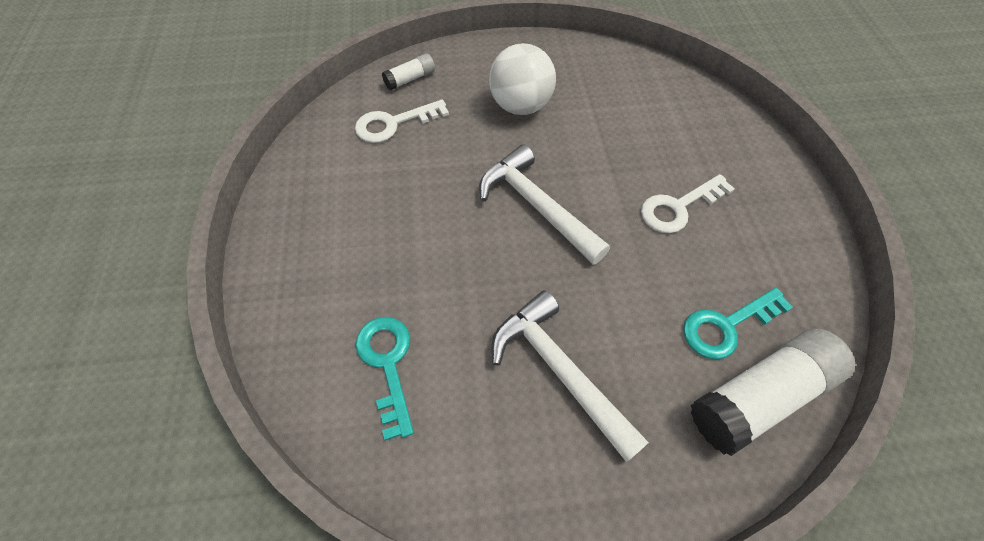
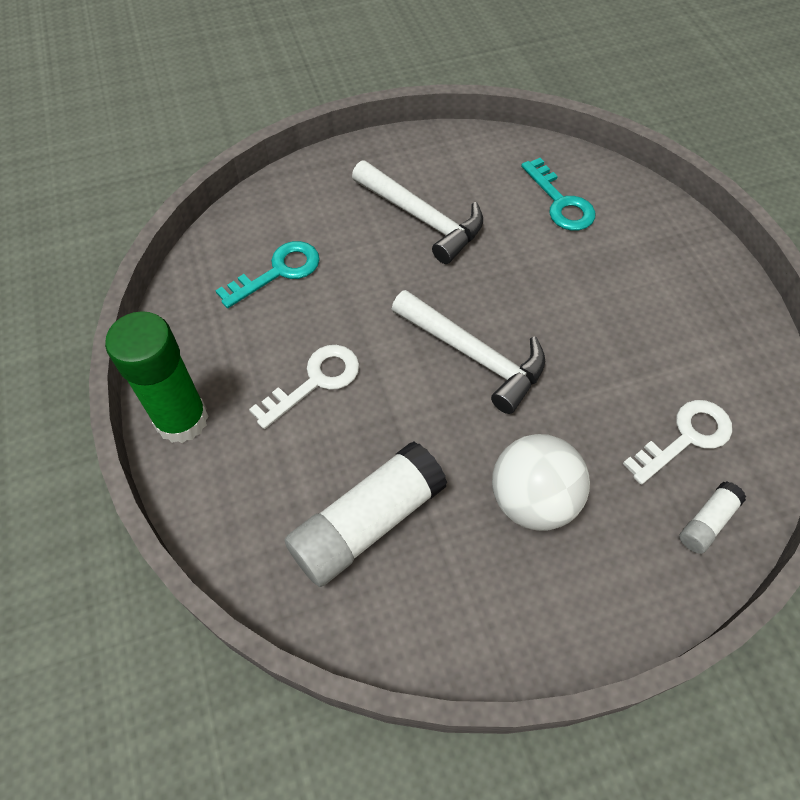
camera: 170 degrees right, 0 degrees up
(759, 396) = (259, 226): white glue stick -> white glue stick (367, 523)
(789, 195) = (182, 420): none -> green glue stick

